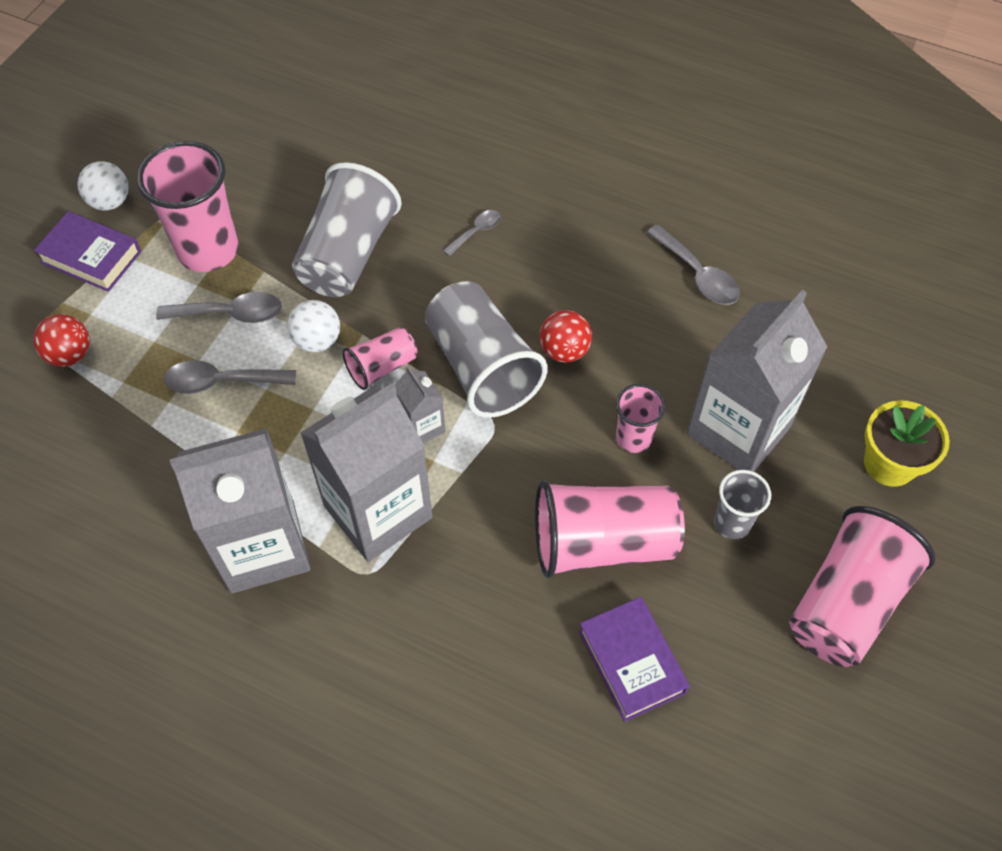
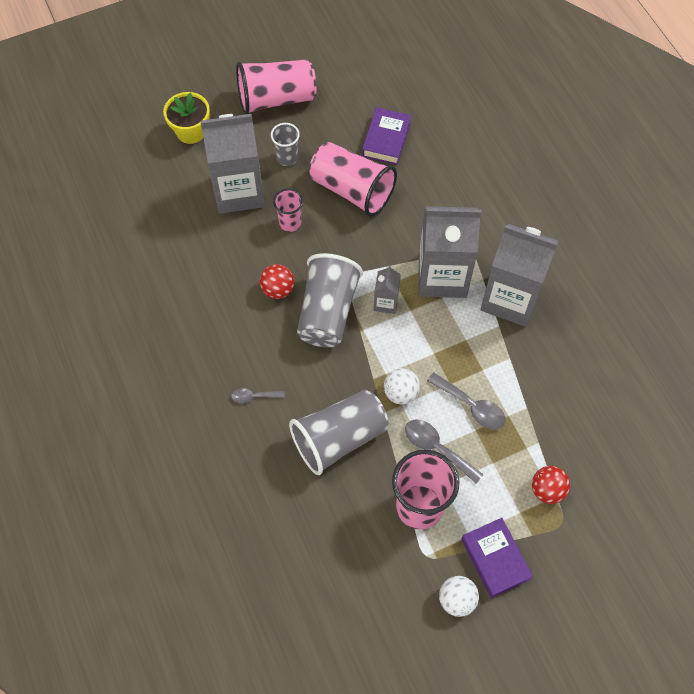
camera: 140 degrees left, 5 degrees up
(382, 367) = (379, 350): pink cup -> none
(697, 275) = (166, 279): grey spoon -> none

